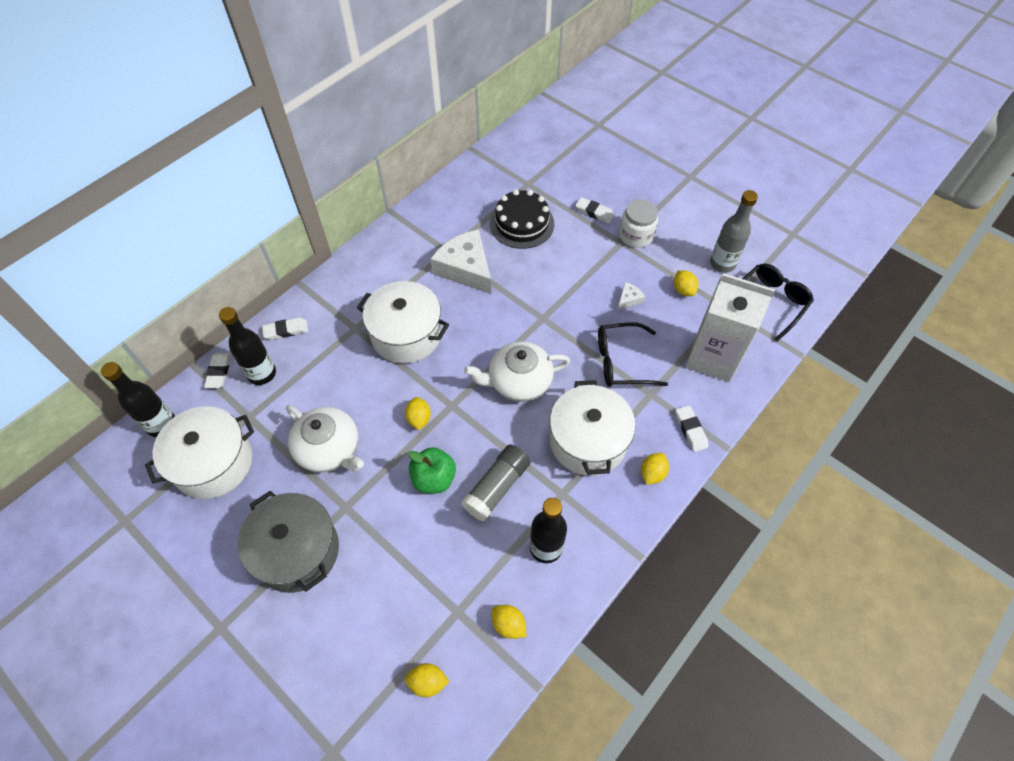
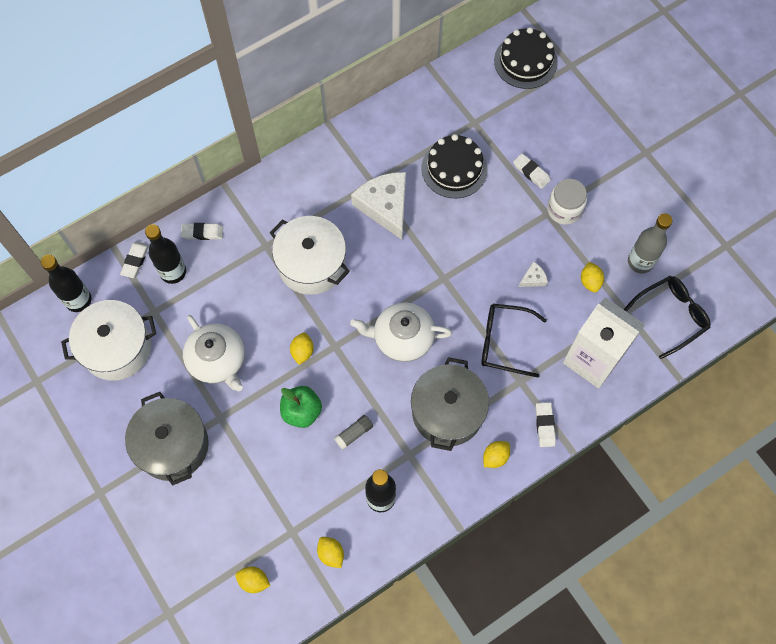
camera: 15 degrees right, 10 degrees up
(497, 487) = (354, 434): grey glue stick -> grey glue stick, size x0.56
(557, 129) = (525, 61): none -> black cake
(588, 441) = (447, 412): white pot -> grey pot

